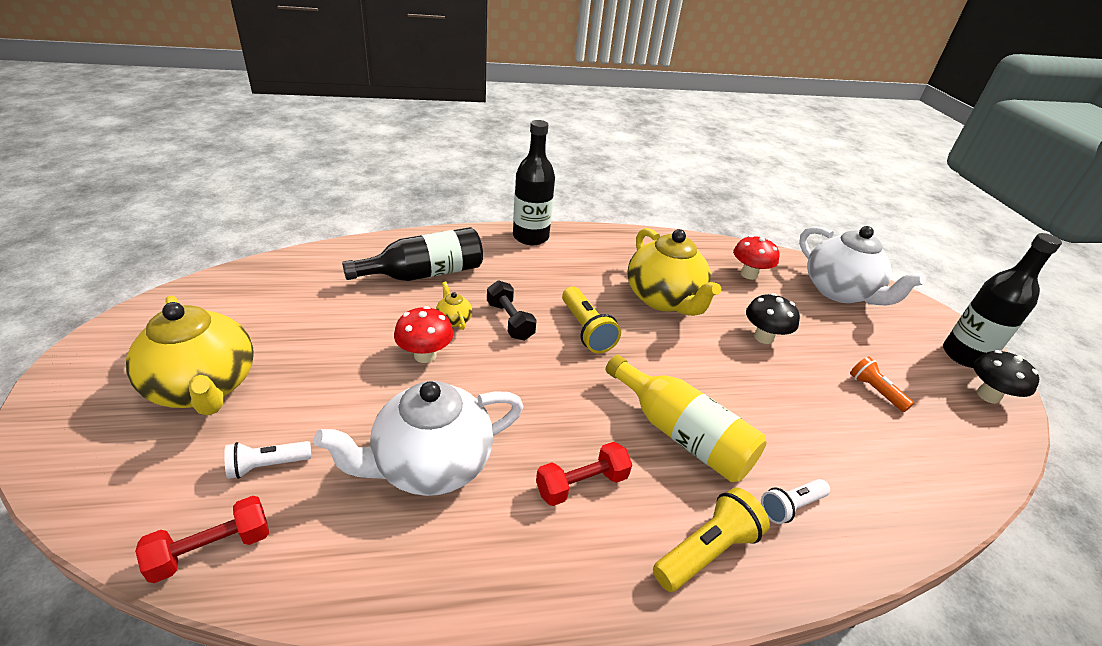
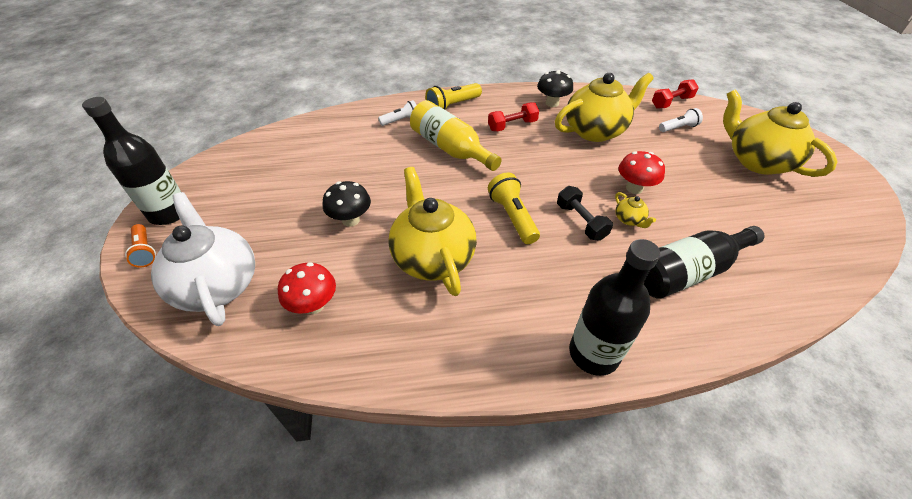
camera: 175 degrees left, 10 degrees up
(431, 464) = (595, 131): white teapot -> yellow teapot
(875, 391) = (290, 179): orange flashlight -> orange flashlight (145, 251)
(988, 395) = (197, 180): black mushroom -> black mushroom (552, 103)

